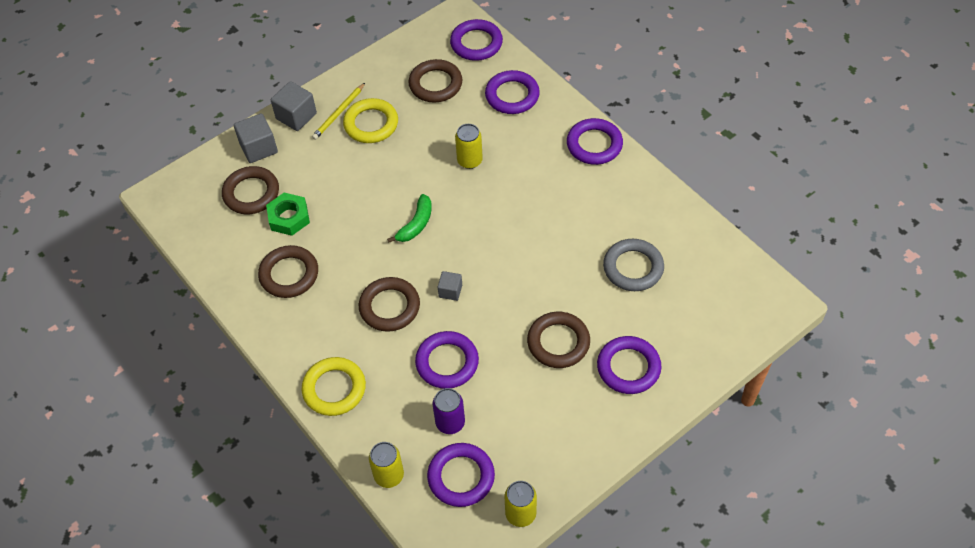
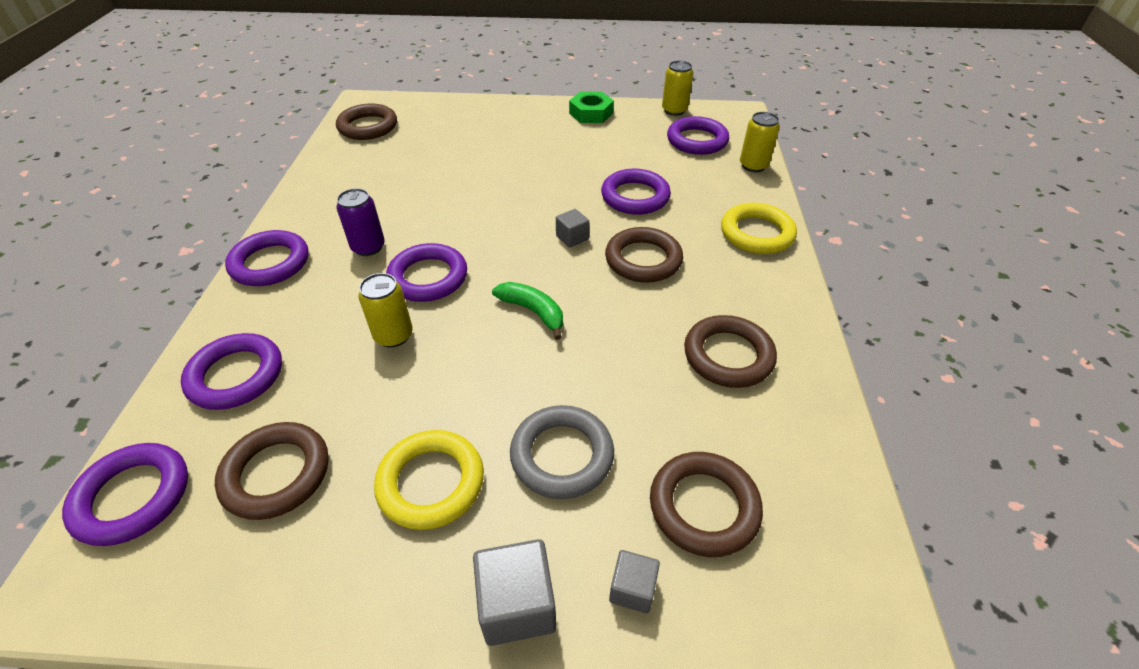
camera: 140 degrees left, 10 degrees down
(258, 148) = (632, 589): grey cube -> grey cube, size x0.59
(289, 217) = (674, 426): green nut -> green nut (591, 113)
(339, 113) = (450, 546): yellow pencil -> none
(416, 224) = (533, 311): green banana -> green banana turned 60 degrees clockwise
(450, 422) = (673, 166): purple can -> purple can (368, 247)
(558, 342) = (533, 161): brown ring -> brown ring (368, 127)
(628, 367) = (507, 127): purple ring -> purple ring (428, 277)
(633, 268) = (410, 167): grey ring -> grey ring (562, 455)

